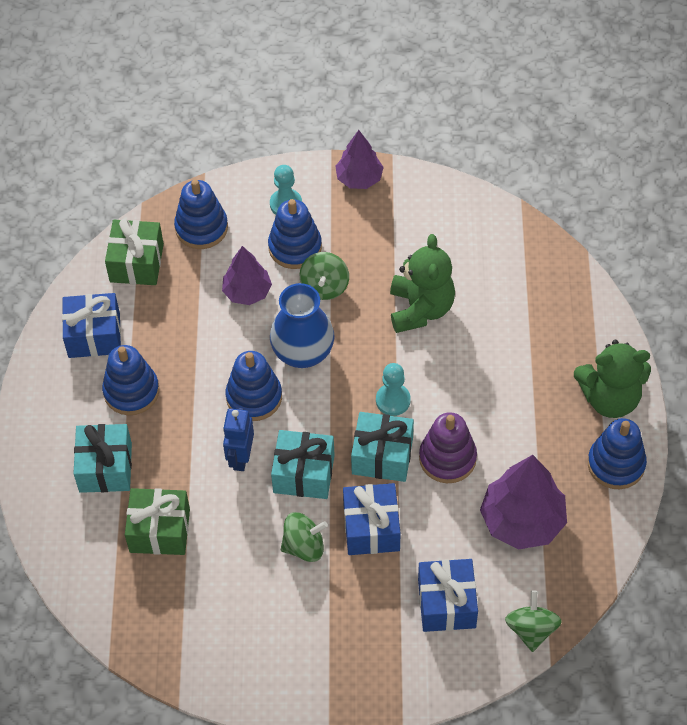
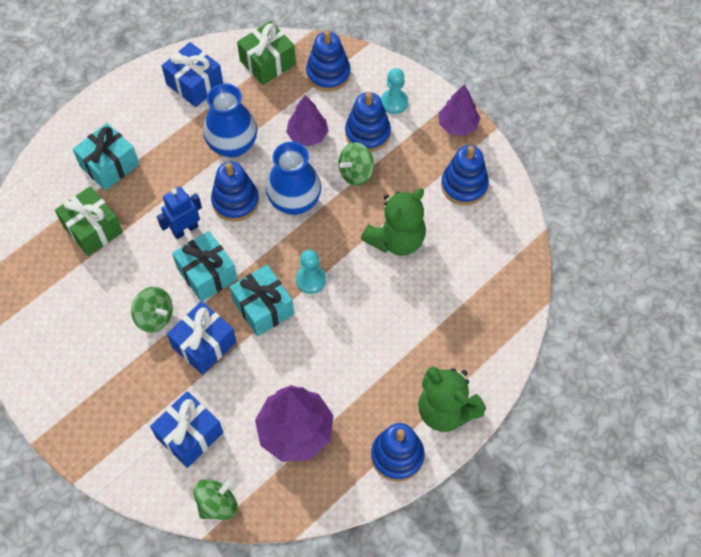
camera: 45 degrees right, 5 degrees up
(131, 391) = (175, 134): blue stacking toy -> blue stacking toy (464, 185)
(193, 355) = (232, 145): none -> blue vase
(447, 458) = (299, 347): purple stacking toy -> none

